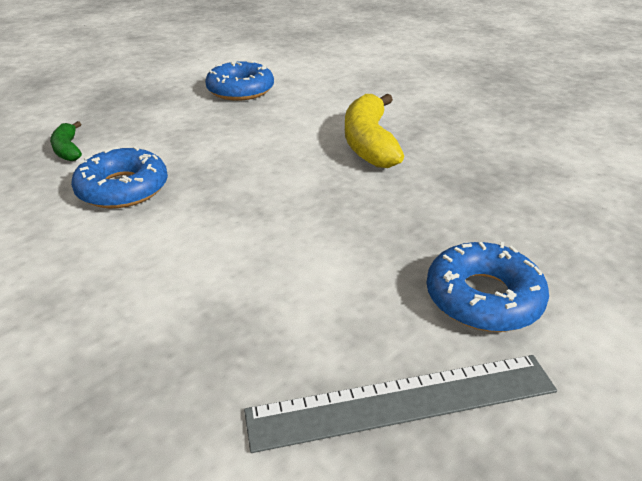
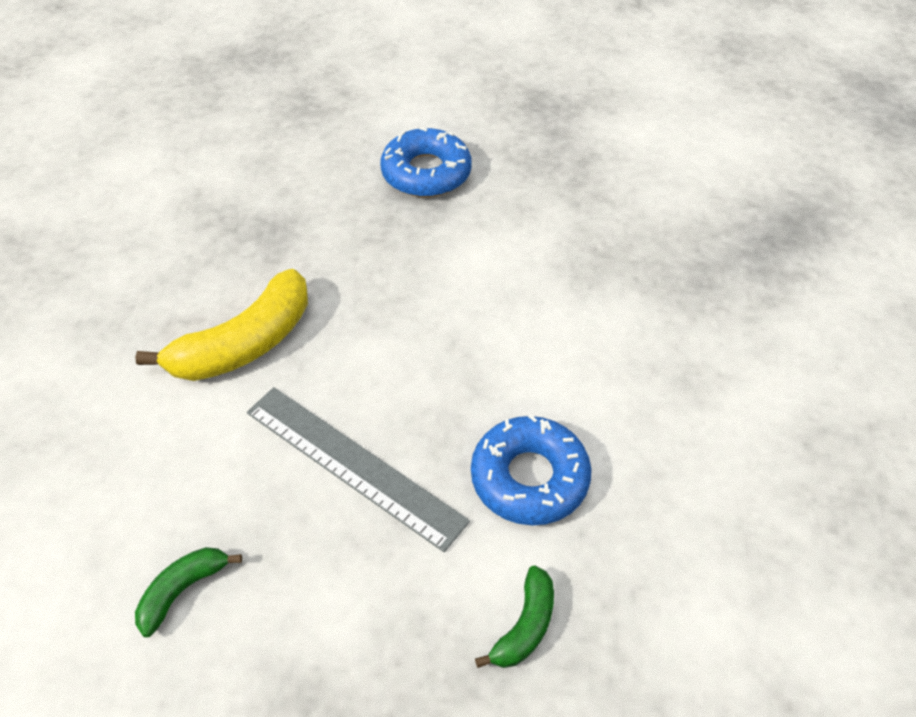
camera: 130 degrees left, 15 degrees up
(240, 90) = (182, 590): blue donut -> green banana
(402, 401) = (547, 169): grey ruler -> grey ruler (353, 465)

